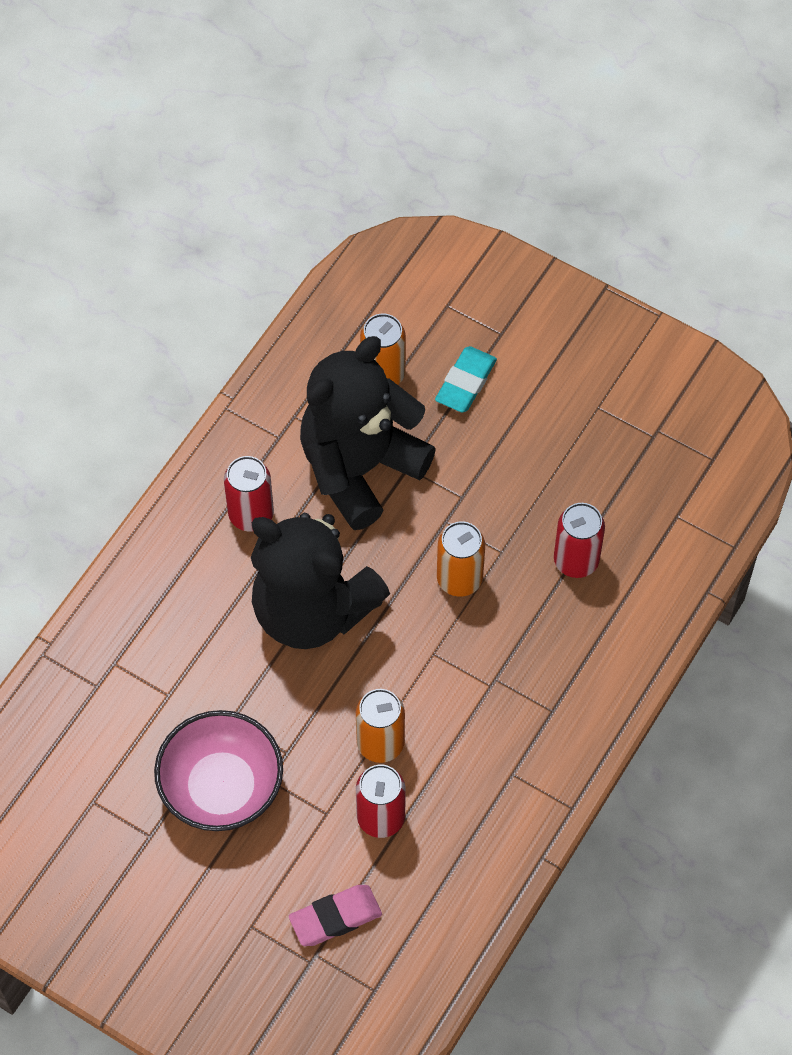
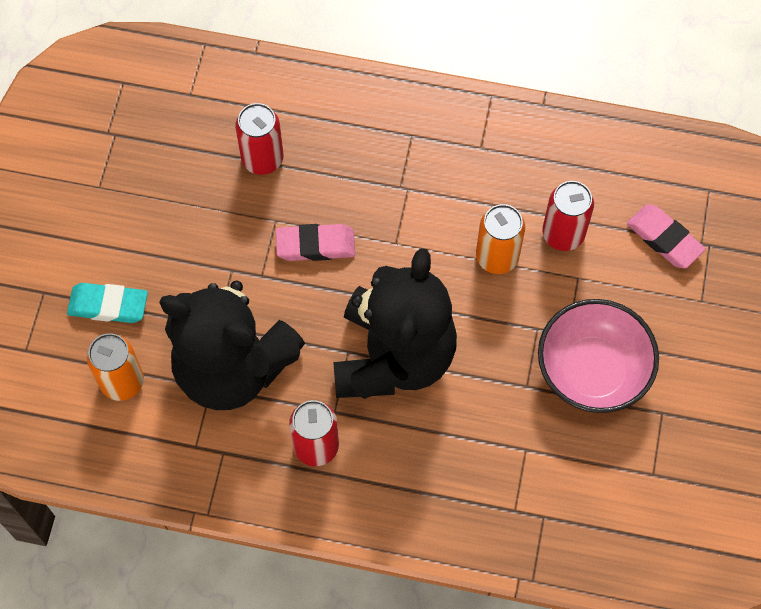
camera: 110 degrees left, 5 degrees up
(459, 579) = (315, 245): orange can -> pink eraser

